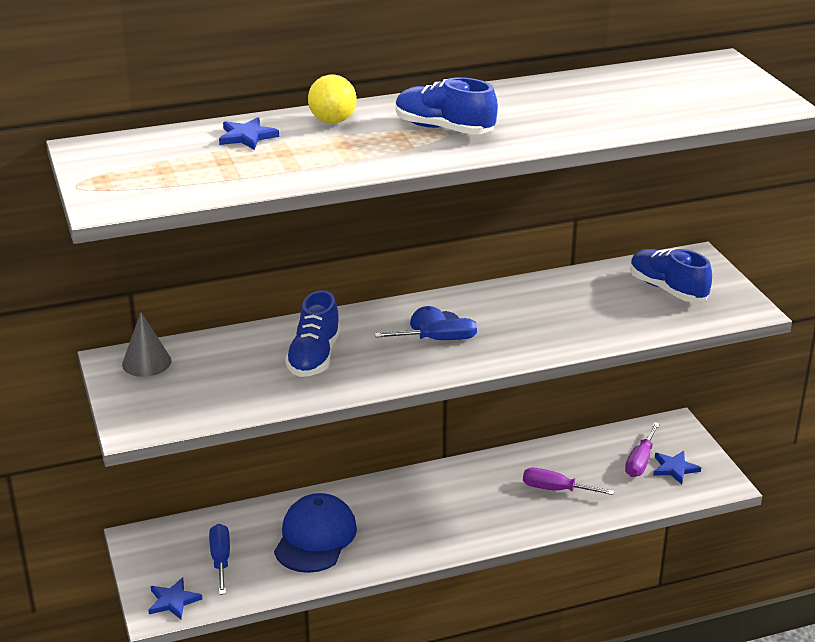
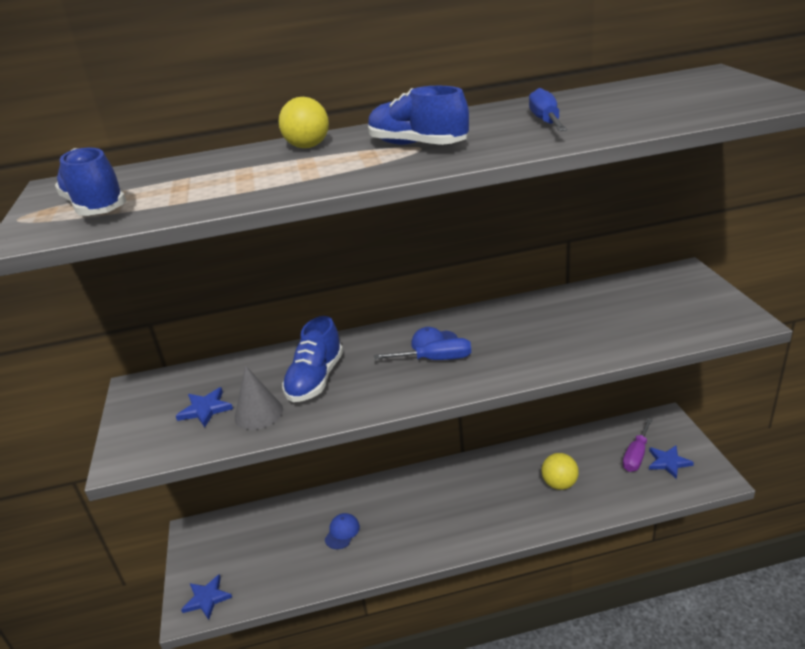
camera: 10 degrees right, 0 degrees up
(146, 362) = (164, 388): grey cone -> grey cone (258, 413)
(221, 560) = (257, 554): blue screwdriver -> blue screwdriver (546, 121)
(247, 136) = (217, 165): blue star -> blue star (205, 409)
(315, 537) = (342, 532): blue cap -> blue cap, size x0.46
(556, 489) = (559, 484): purple screwdriver -> yellow ball
(667, 289) = (660, 303): blue shoe -> blue shoe (96, 207)

